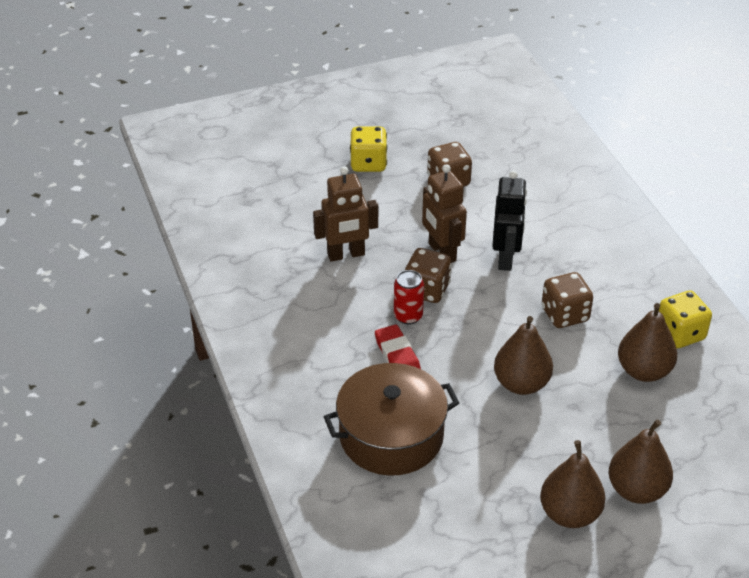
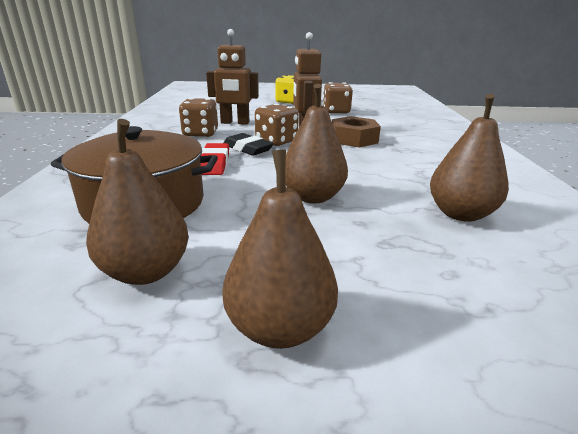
camera: 20 degrees right, 15 degrees down
(408, 316) = (247, 149): red can -> black eraser
(506, 258) = (353, 139): black robot -> brown nut
(565, 315) = (387, 168): brown dice -> brown dice (200, 134)
(636, 490) = (409, 326): brown pear -> brown pear (146, 271)
(680, 334) = (512, 198): yellow dice -> none

